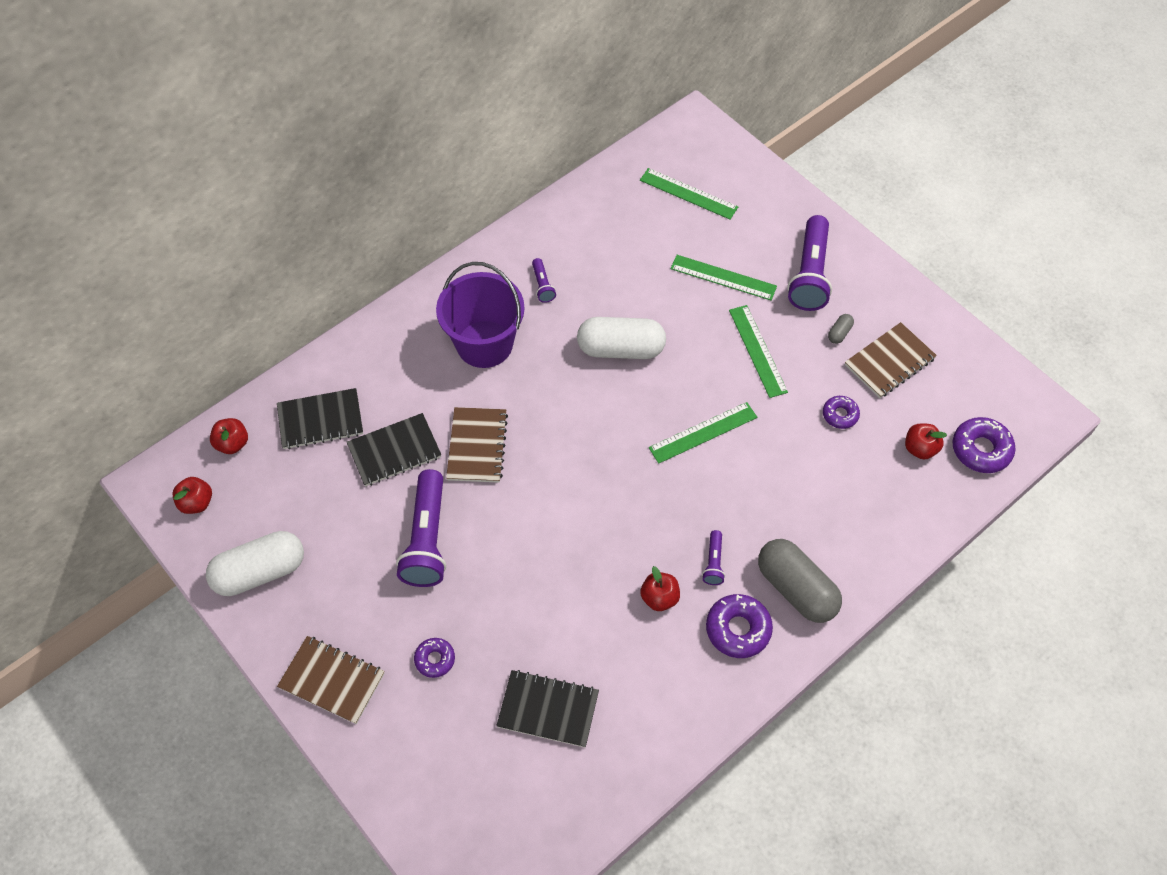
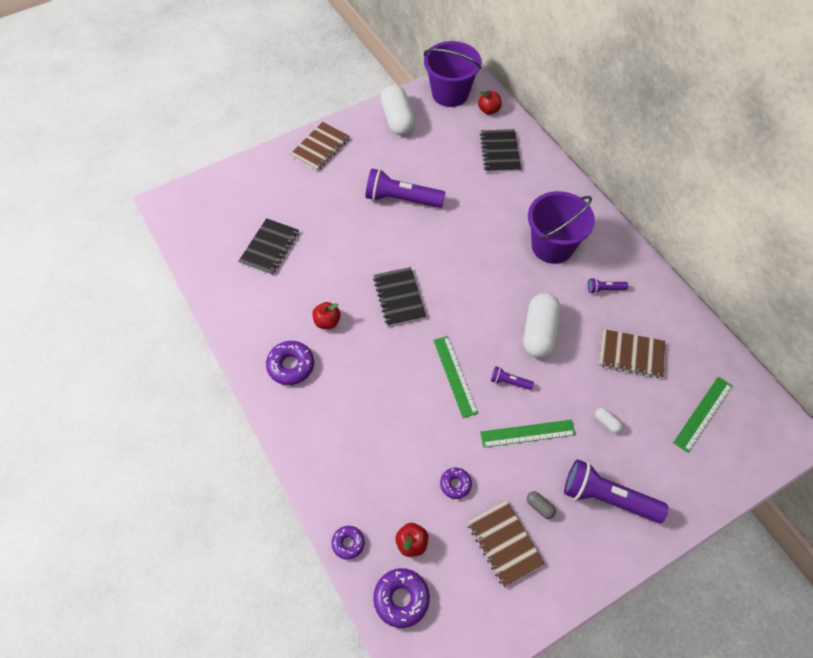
camera: 100 degrees right, 0 degrees up
(196, 503) = (450, 93): red apple -> purple bucket
(394, 451) = (470, 188): black notebook -> black notebook (399, 297)
(435, 659) = (319, 195): purple donut -> purple donut (348, 543)
(477, 446) = (466, 232): brown notebook -> brown notebook (630, 354)
(713, 562) = (345, 361): purple flashlight -> purple flashlight (509, 382)
(723, 277) = (607, 423): green ruler -> white capsule
(796, 589) = (311, 411): grey capsule -> none

